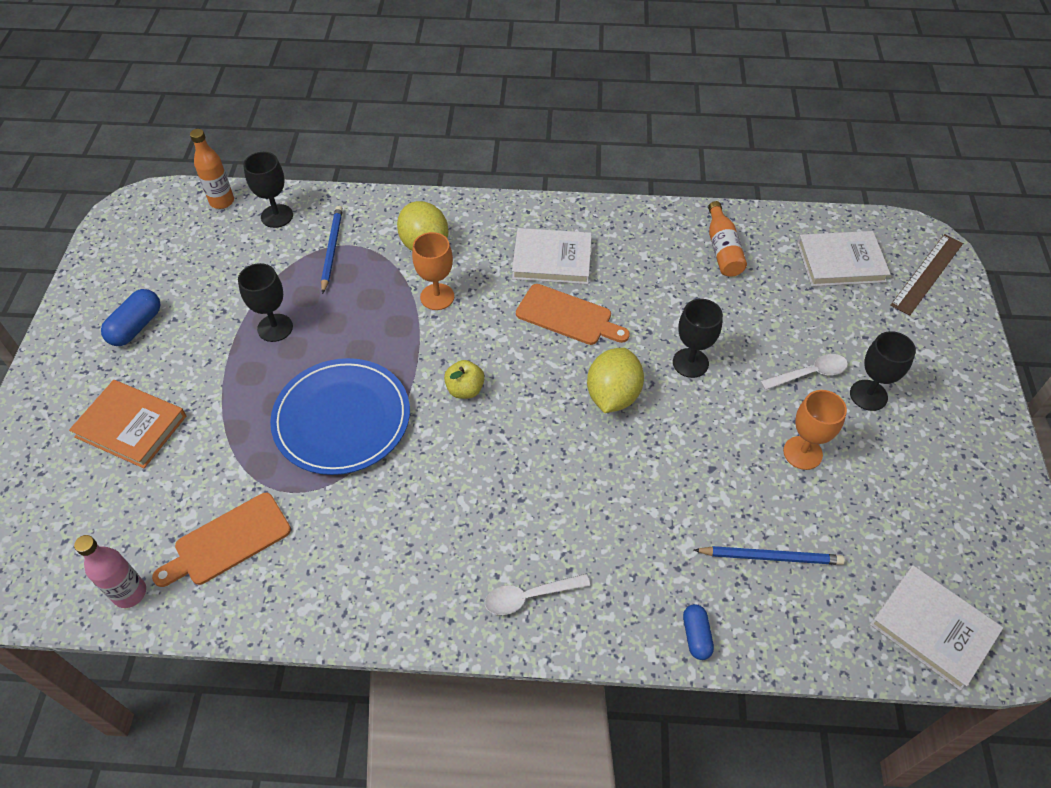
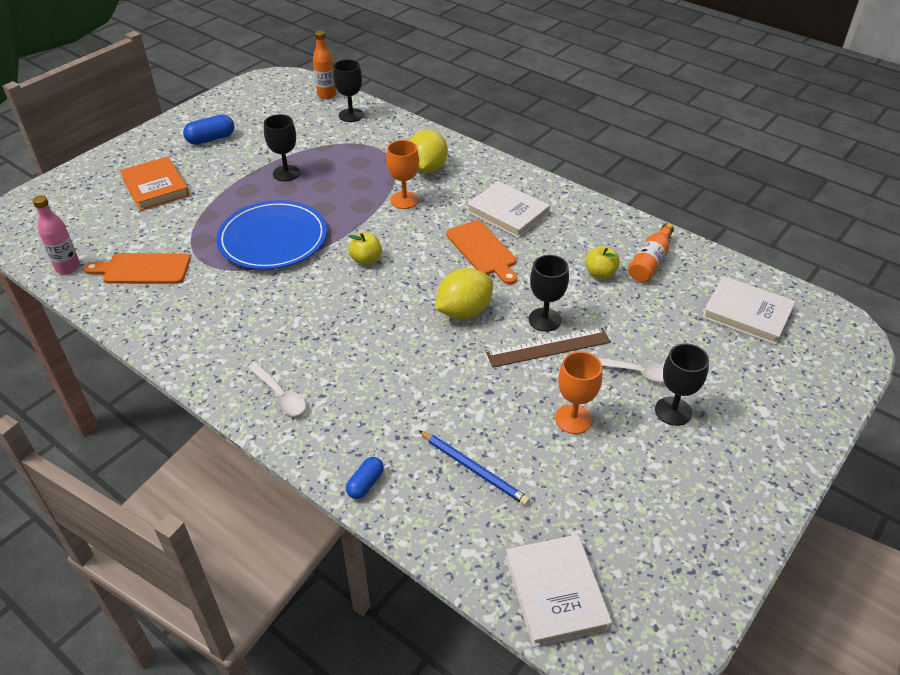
camera: 35 degrees right, 10 degrees down
(332, 250) = (365, 146): blue pencil -> none
(529, 596) = (280, 395): white spoon -> white spoon turned 150 degrees counterclockwise
(693, 285) = (600, 273): none -> yellow apple
(927, 274) = (823, 356): brown ruler -> brown ruler (548, 347)

